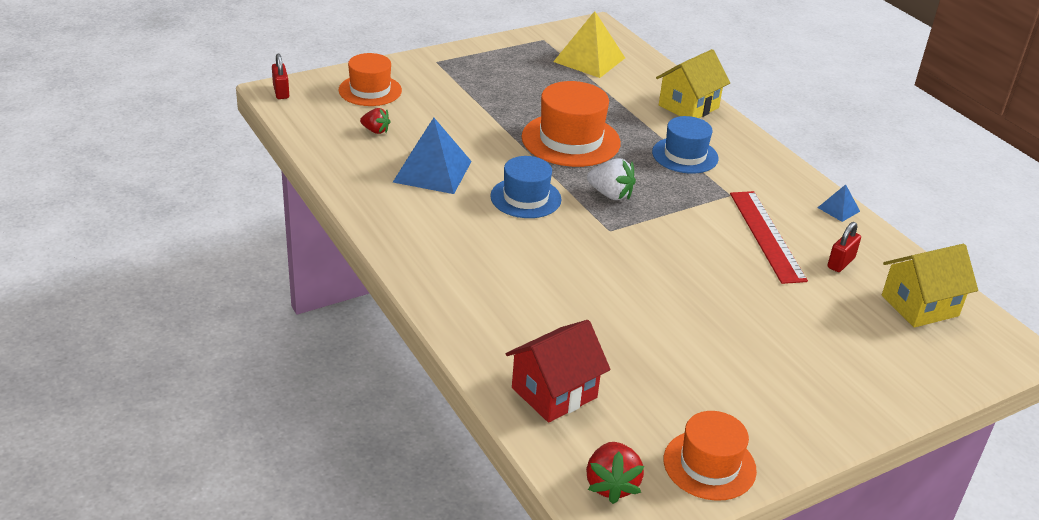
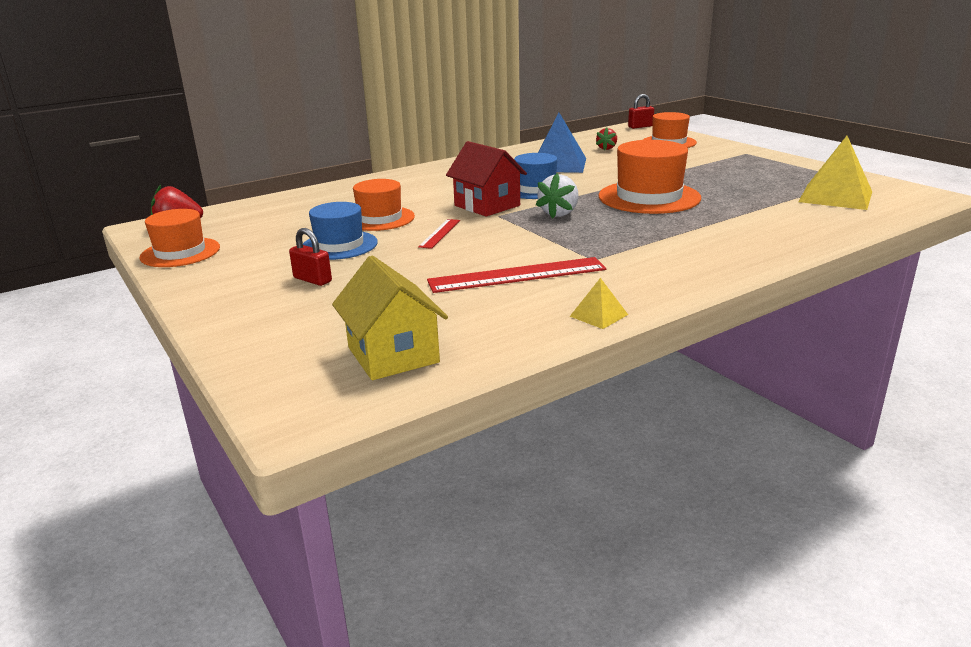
camera: 90 degrees right, 10 degrees down
(554, 392) = (280, 208): red house -> red house (487, 205)
(608, 309) = (380, 219): none -> orange hat
(660, 270) = (439, 233): none -> red ruler
(685, 155) = (662, 239): blue hat -> blue hat (339, 245)
(688, 106) = (782, 239): yellow house -> none
(838, 209) = (599, 315): blue pyramid -> yellow pyramid
(841, 262) = (475, 312): red padlock -> red padlock (312, 280)

